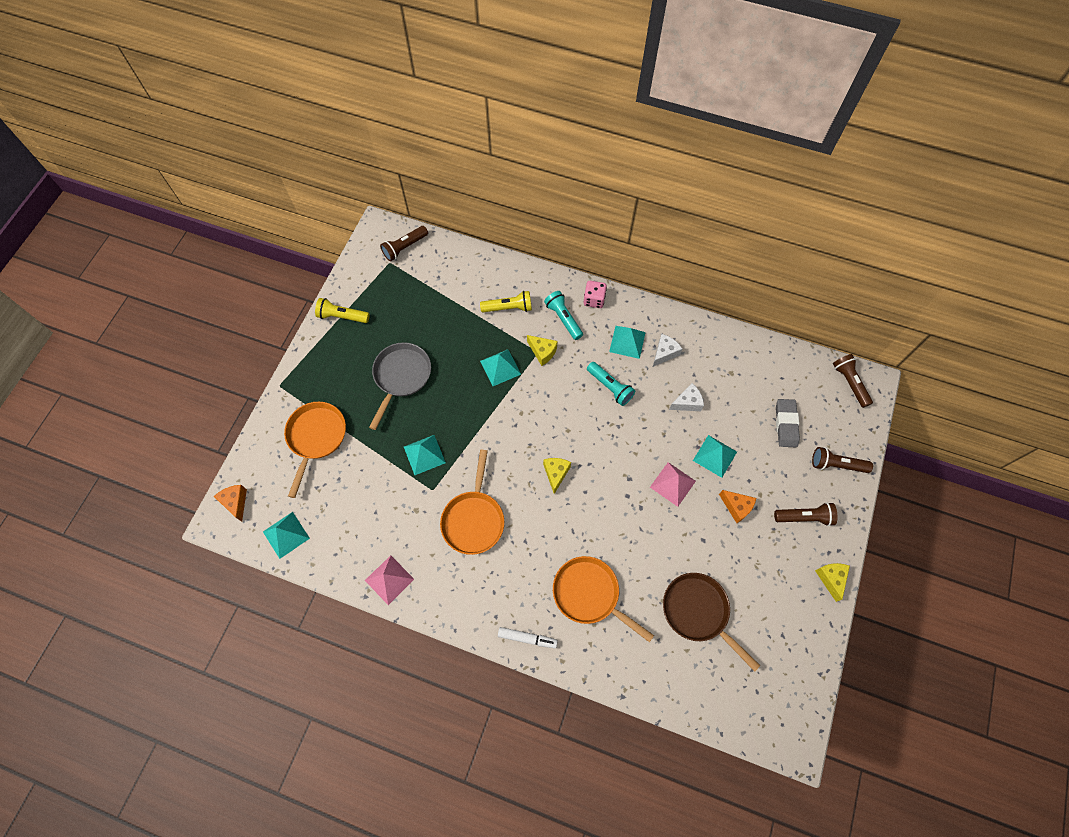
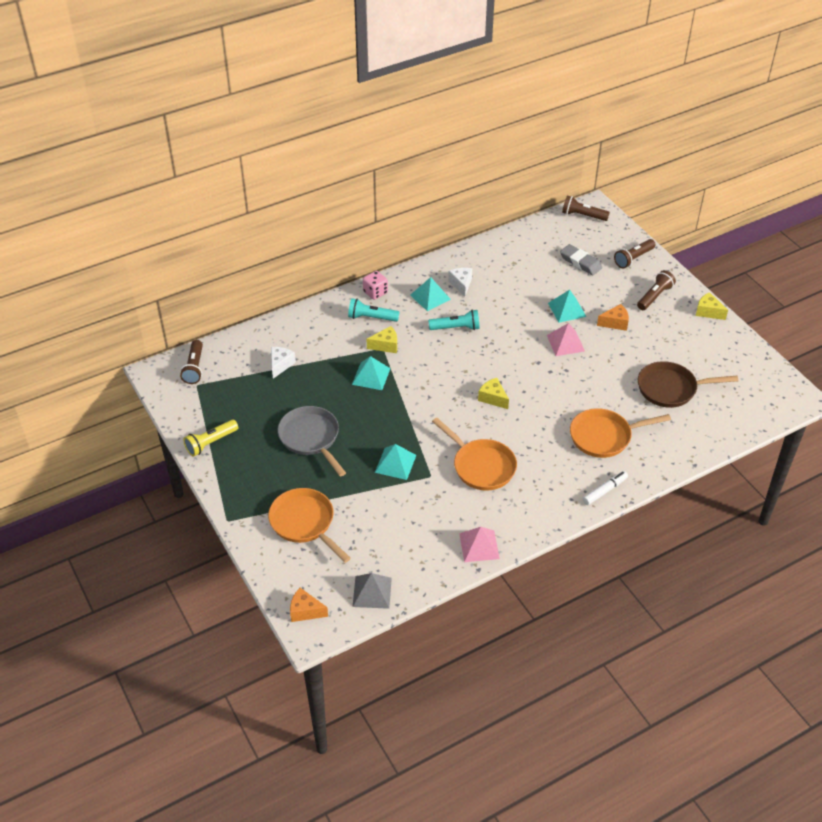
camera: 50 degrees left, 20 degrees down
(286, 535) = (372, 592): turquoise pyramid -> grey pyramid
(508, 308) = (325, 341): yellow flashlight -> none
(687, 402) = (512, 297): white cheese -> white cheese (280, 365)

